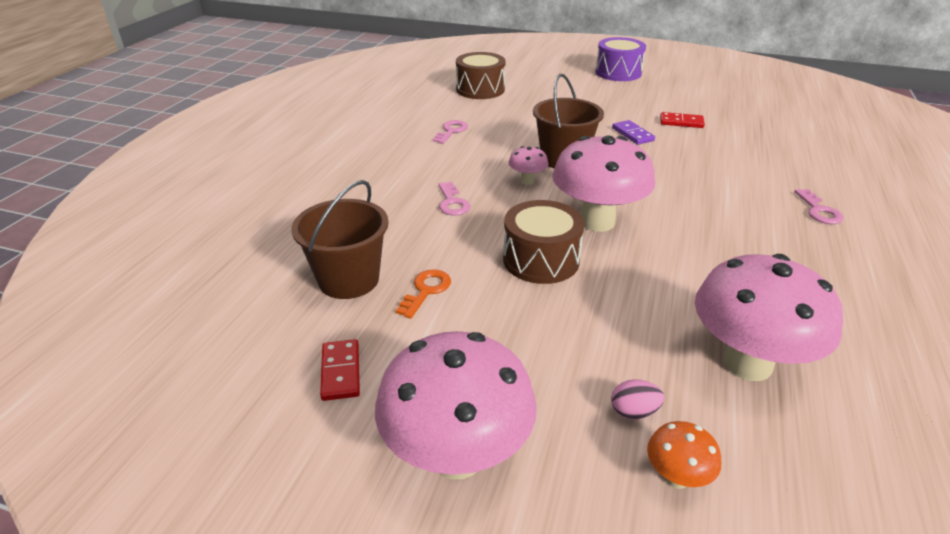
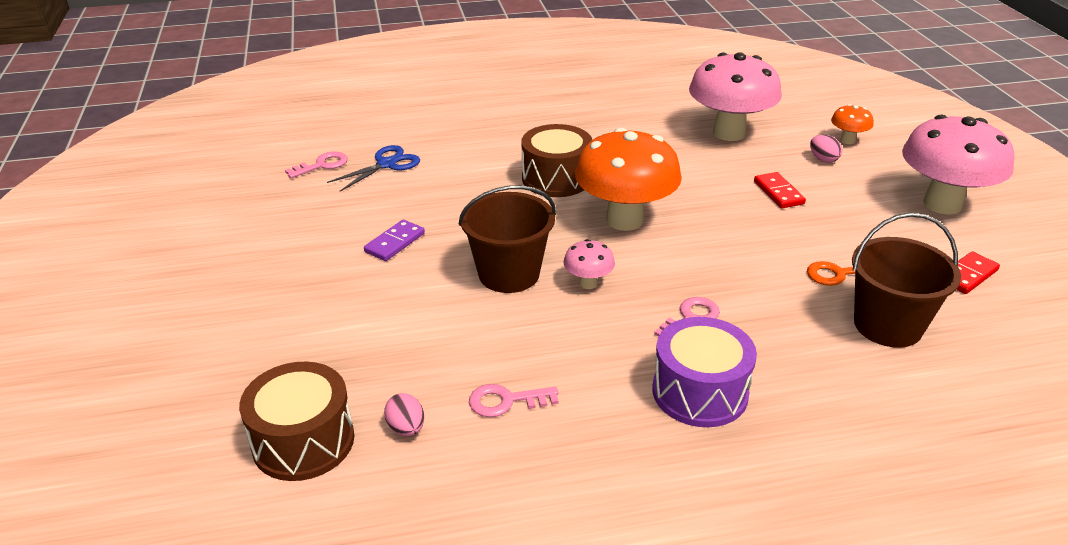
camera: 120 degrees left, 0 degrees up
(462, 108) = (406, 428): none -> pink egg
(541, 260) = (720, 232): brown drum -> brown drum (556, 178)
(597, 221) = (624, 220): pink mushroom -> orange mushroom
(618, 73) = (140, 307): purple drum -> purple drum (700, 392)
(681, 122) = (330, 217): red domino -> red domino (778, 192)
(754, 152) = (386, 164): none -> blue scissors
(819, 211) = (490, 126): pink key -> pink key (322, 165)

